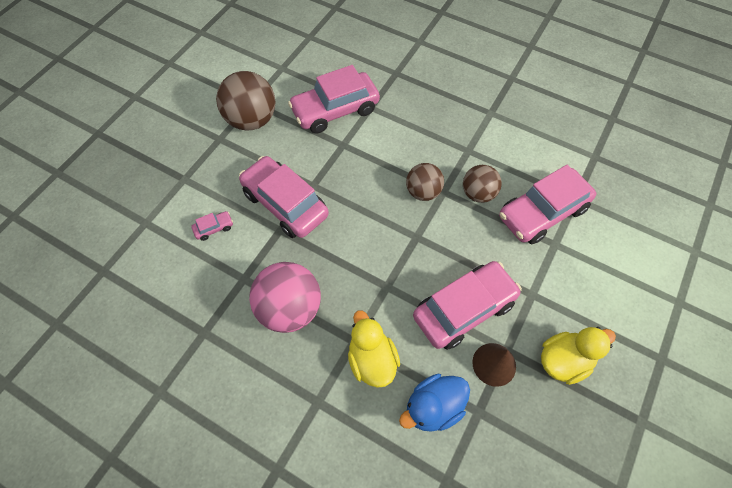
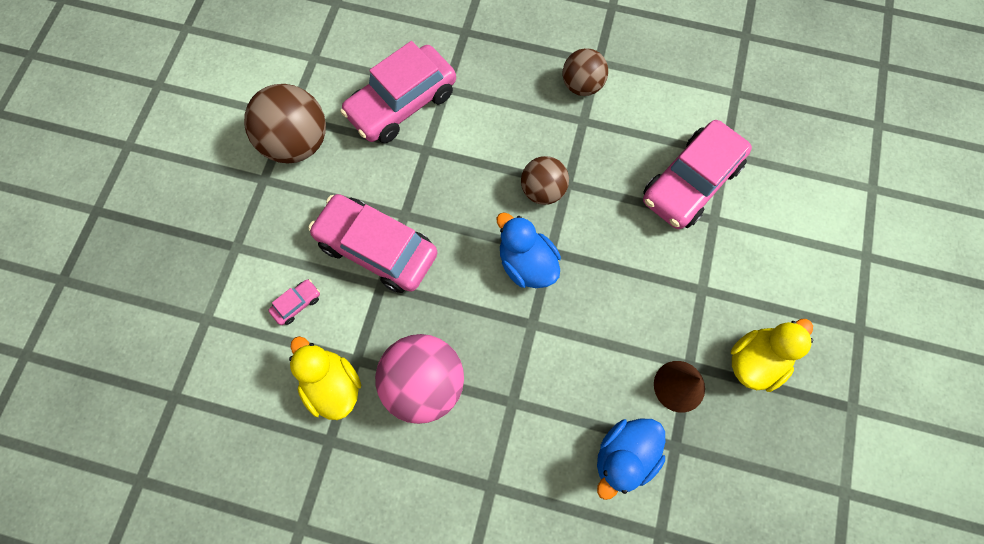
camera: 15 degrees left, 10 degrees up
(372, 360) = (539, 419): yellow duck -> yellow duck (333, 385)
(395, 241) = (526, 263): none -> blue duck
(464, 309) = (629, 329): pink car -> none
(478, 193) = (609, 176): brown ball -> brown ball (582, 85)

